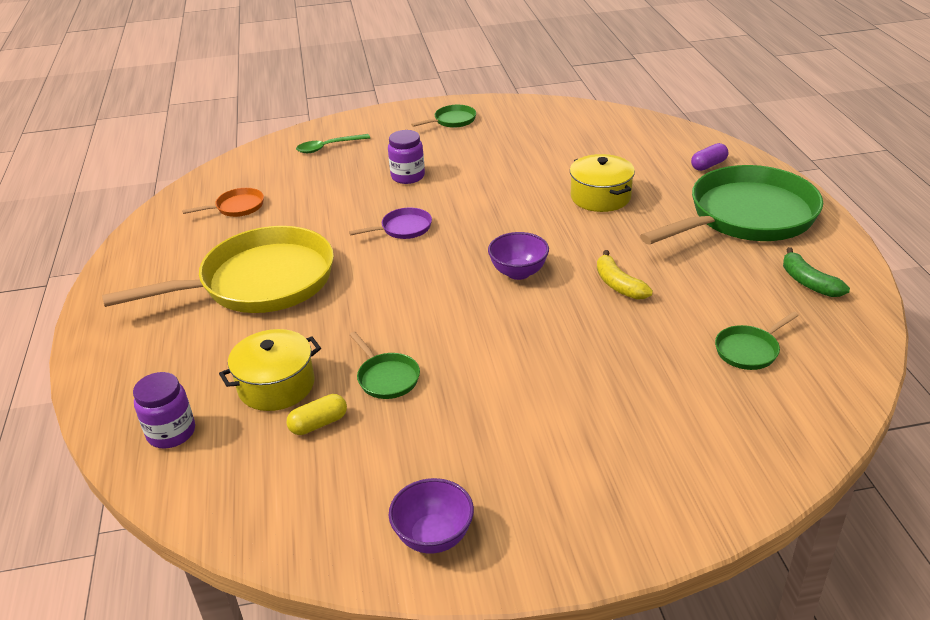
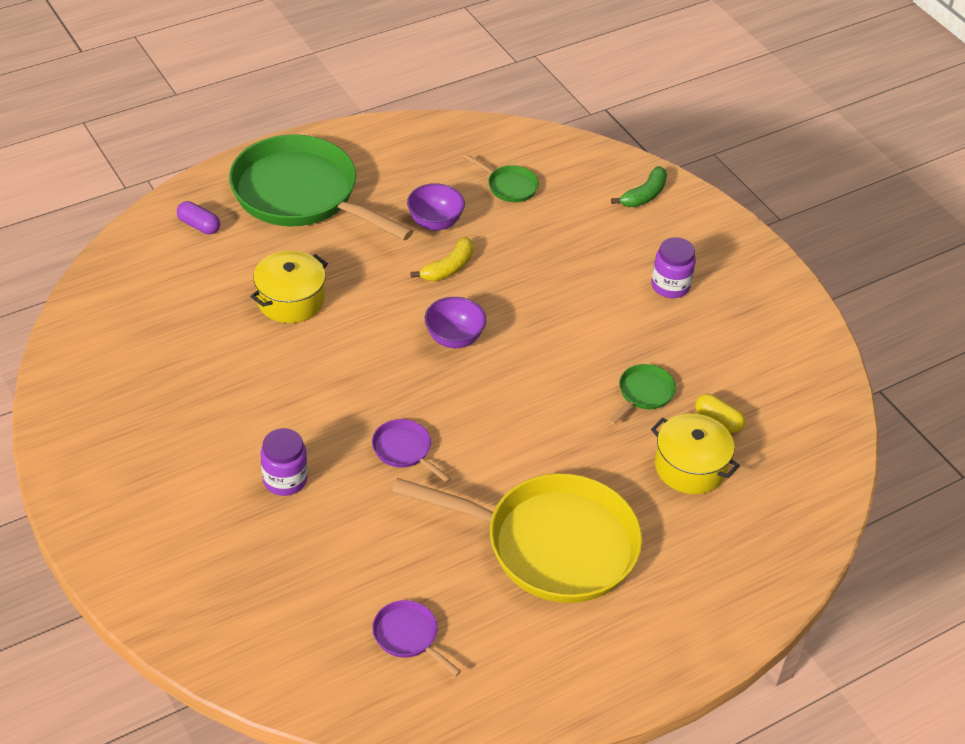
camera: 115 degrees left, 10 degrees up
(171, 433) = (780, 518): purple jar -> purple jar (670, 286)
(237, 207) = (408, 636): orange pan -> purple pan
(259, 282) = (551, 544): yellow pan -> yellow pan turned 150 degrees clockwise
(328, 147) = (223, 595): green spoon -> none
(433, 536) = (783, 323): purple bowl -> purple bowl (435, 223)
(452, 121) = (117, 474): green pan -> none
(808, 282) = (401, 156): green banana -> green banana (644, 195)

